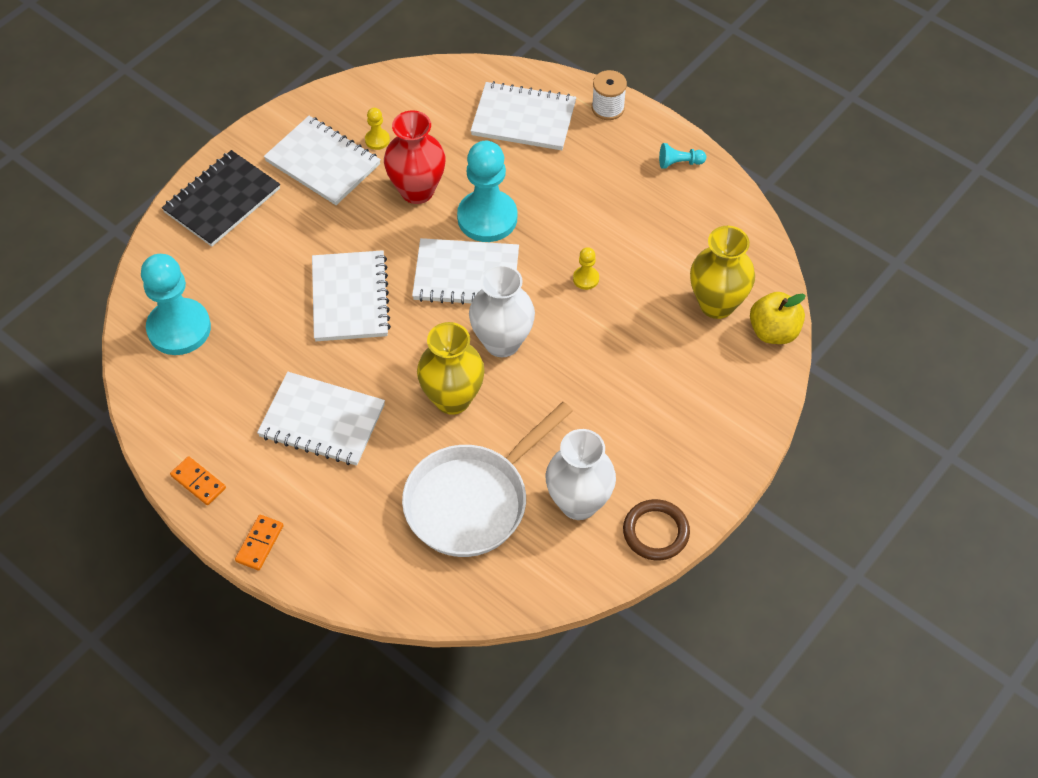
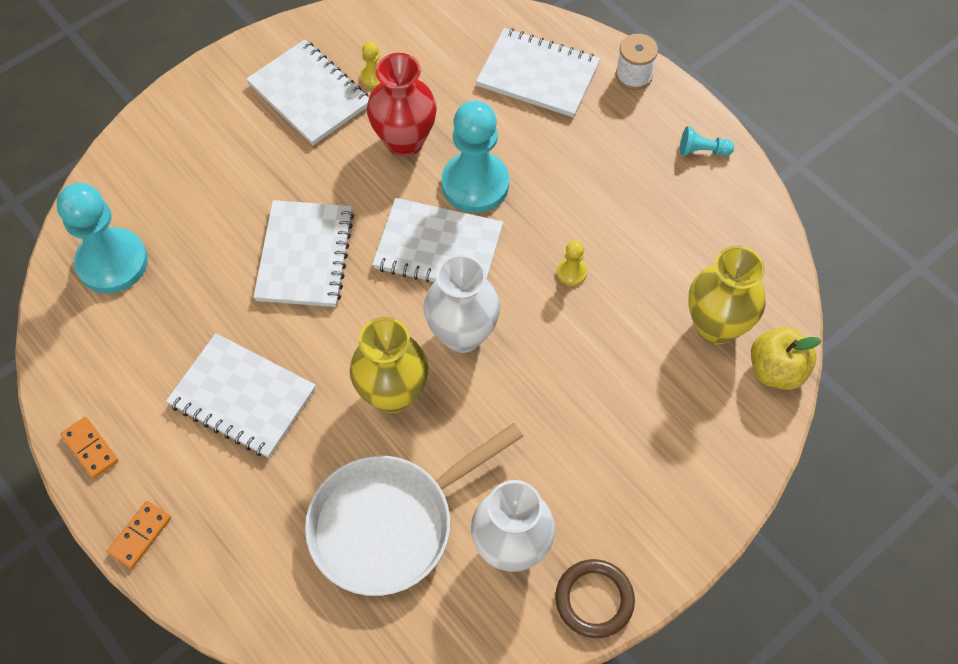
camera: 10 degrees right, 5 degrees up
(222, 200) = (192, 122): black notebook -> none

